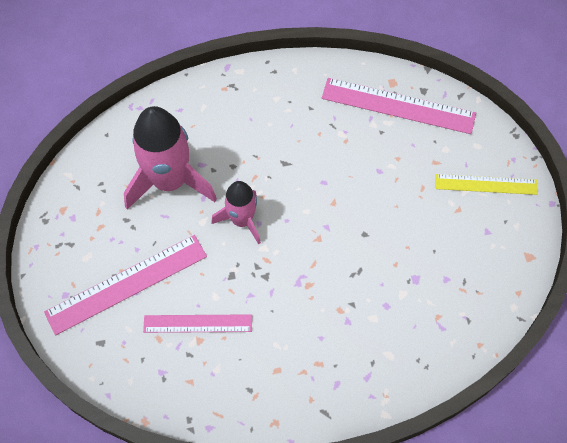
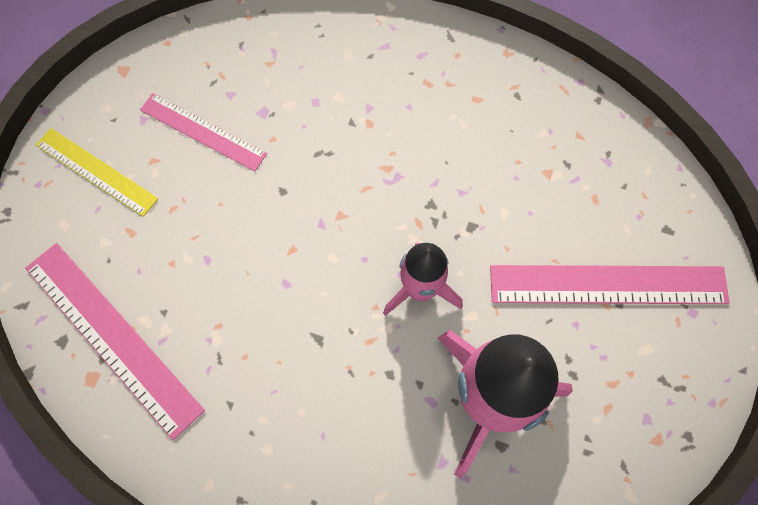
camera: 150 degrees left, 5 degrees up
(198, 323) = (541, 192): pink ruler -> pink ruler (203, 131)

